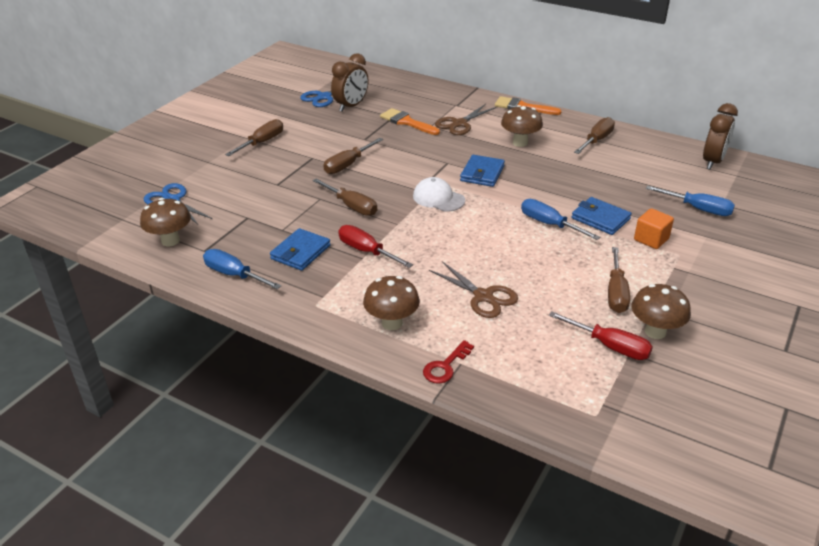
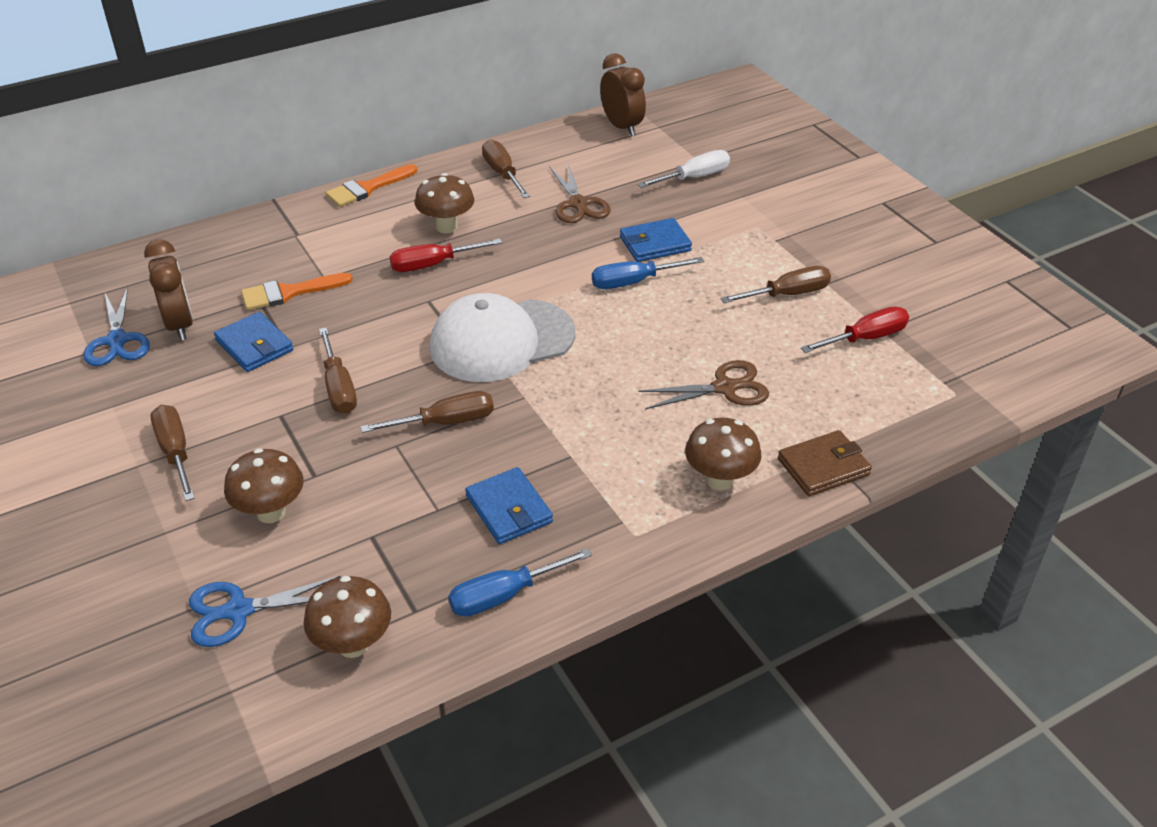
camera: 60 degrees left, 5 degrees up
(367, 251) = (560, 446): red screwdriver -> red screwdriver (433, 264)
(438, 198) = (501, 341): white cap -> white cap, size x1.86
(445, 366) = (823, 467): red key -> brown wallet
(459, 124) = (347, 252): brown scissors -> brown scissors (578, 204)
(482, 173) = (483, 284): blue wallet -> blue wallet (254, 345)
(616, 292) = (787, 294): brown screwdriver -> brown screwdriver turned 60 degrees counterclockwise
(651, 239) = (719, 230): orange cube -> none
(655, 332) = (863, 300): brown mushroom -> brown mushroom (271, 512)
(698, 209) = (694, 178): blue screwdriver -> white screwdriver

